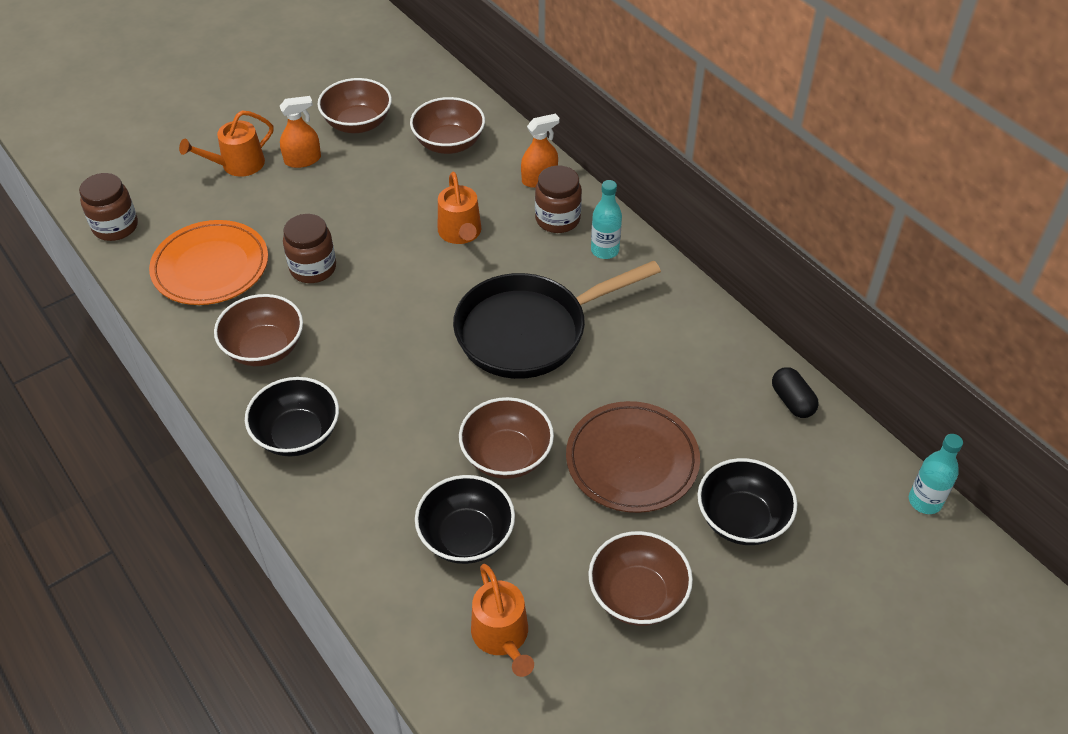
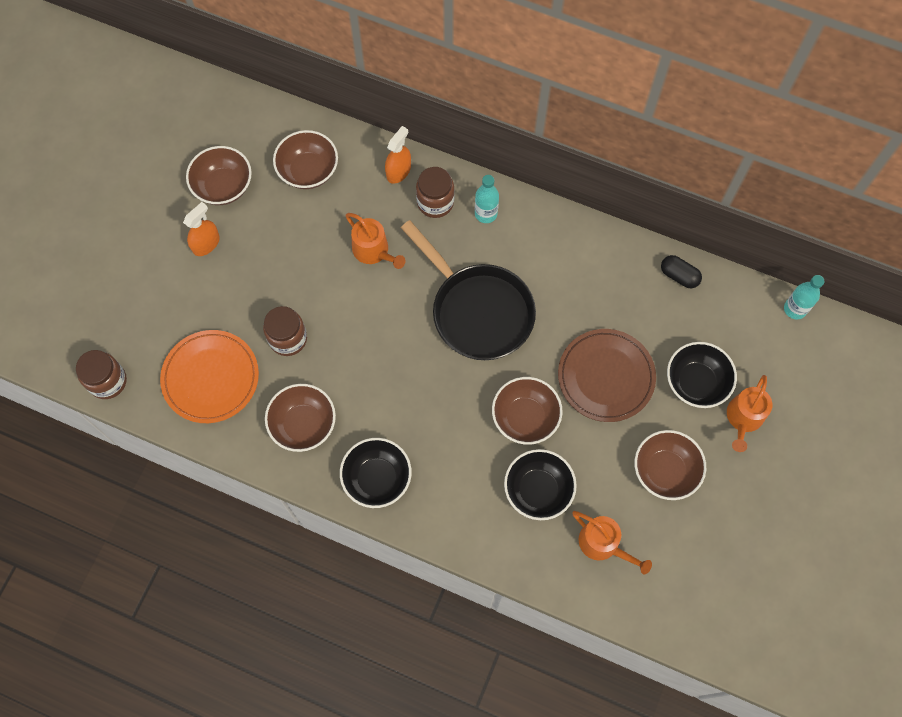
camera: 30 degrees left, 20 degrees up
(238, 164) = (158, 274): orange watering can -> orange watering can (743, 418)
(530, 331) = (477, 310): black pan -> black pan turned 75 degrees counterclockwise

